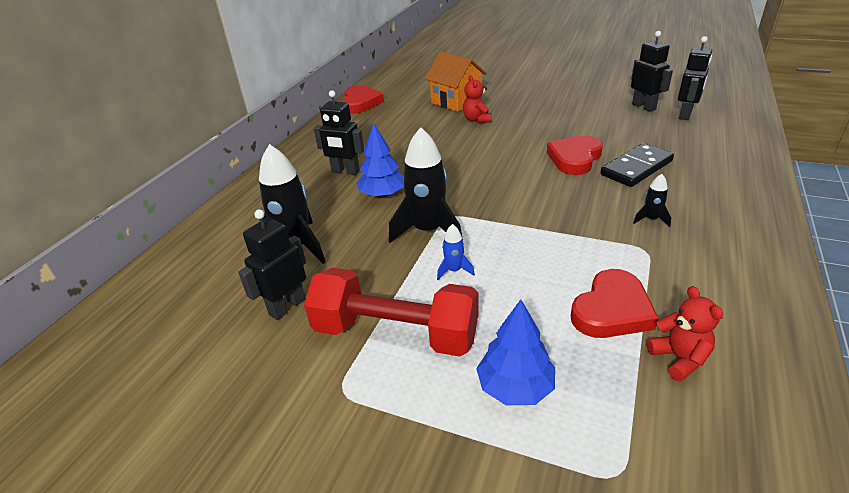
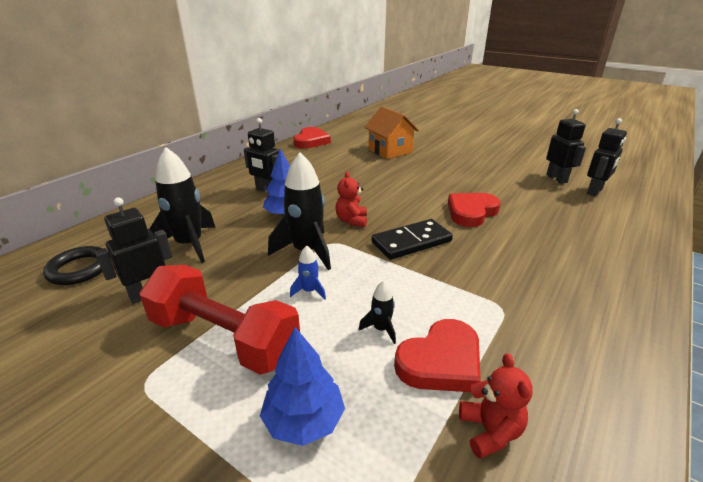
camera: 10 degrees right, 5 degrees down
(189, 297) = (79, 269): none -> black ring
(477, 119) = (400, 167): red teddy bear -> red teddy bear (352, 221)
(636, 168) = (526, 230): black domino -> black domino (411, 242)
(650, 219) = (520, 279): black rocket -> black rocket (381, 329)

